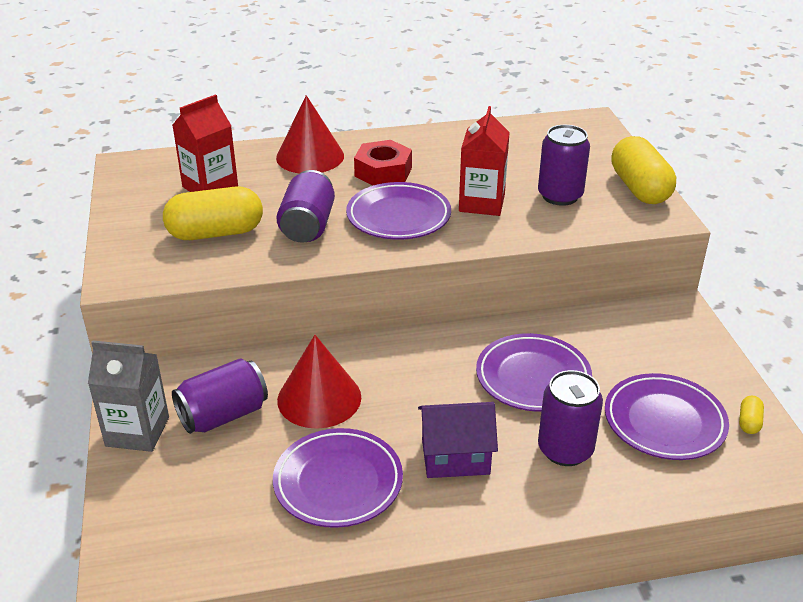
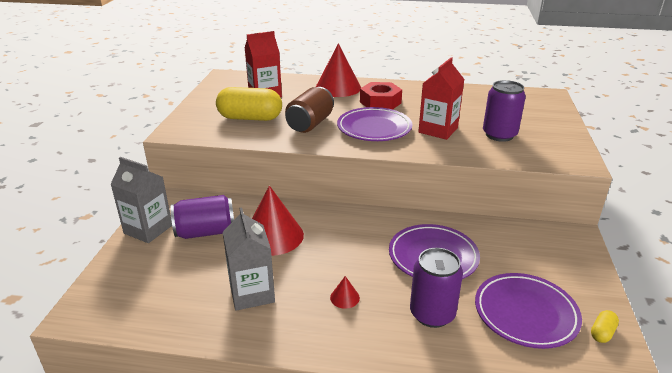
camera: 20 degrees right, 5 degrees down
(308, 226) = (310, 124): purple can -> brown can
(338, 482) = (252, 293): purple plate -> grey carton
(455, 457) = (344, 297): purple house -> red cone
(639, 188) = (565, 140): yellow capsule -> none

